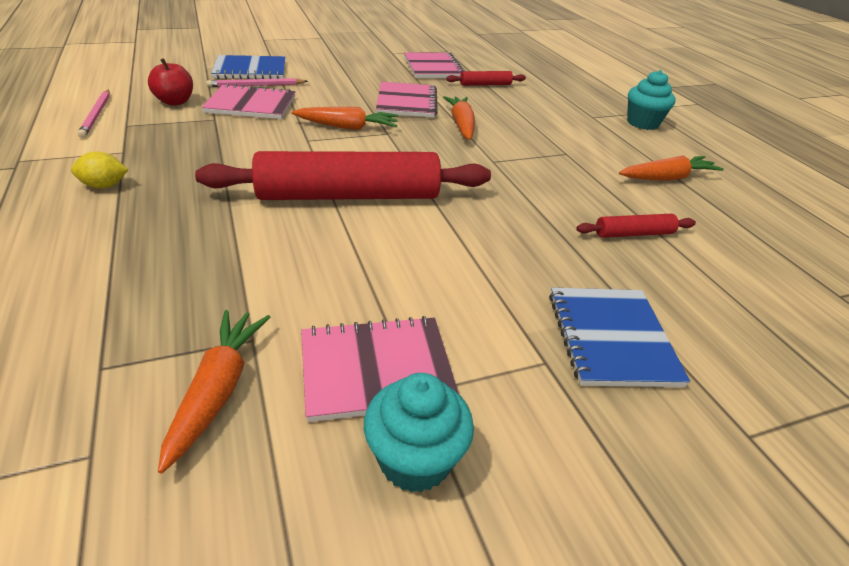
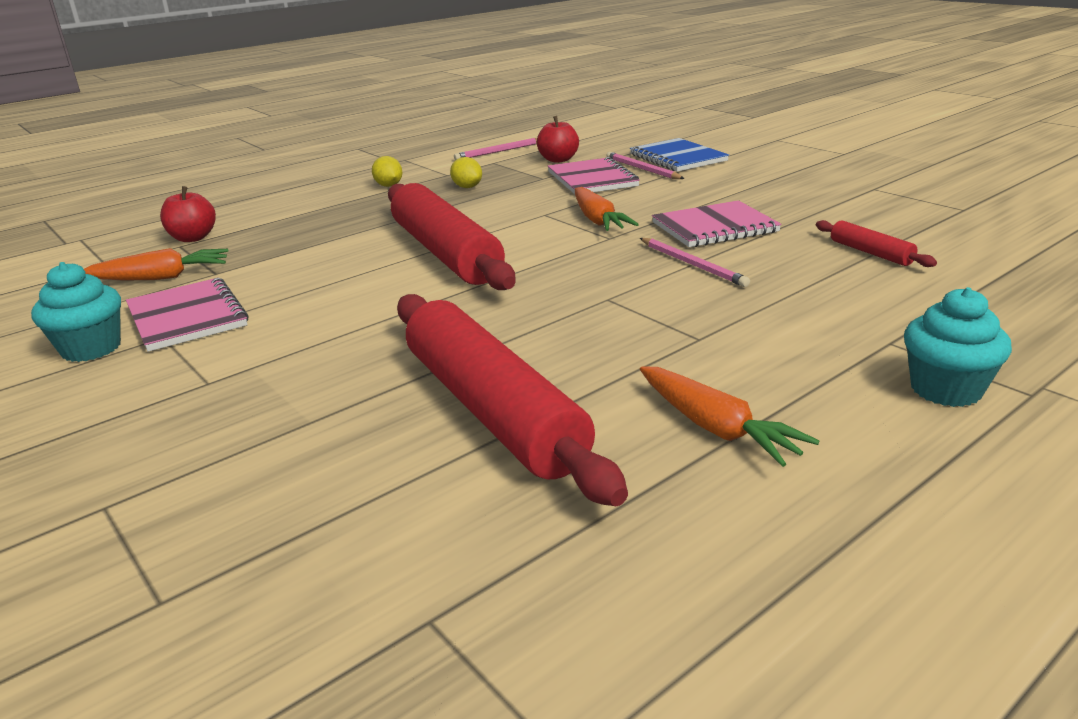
camera: 75 degrees right, 10 degrees down
(84, 352) = (193, 238): none -> red apple
(183, 151) = (467, 187): none -> yellow lemon
(433, 68) = (868, 216): pink notebook -> none
(461, 125) = (692, 264): orange carrot -> pink pencil
(611, 338) = (252, 412): blue notebook -> none
(633, 234) = (492, 410): red rolling pin -> red rolling pin, size x2.30

